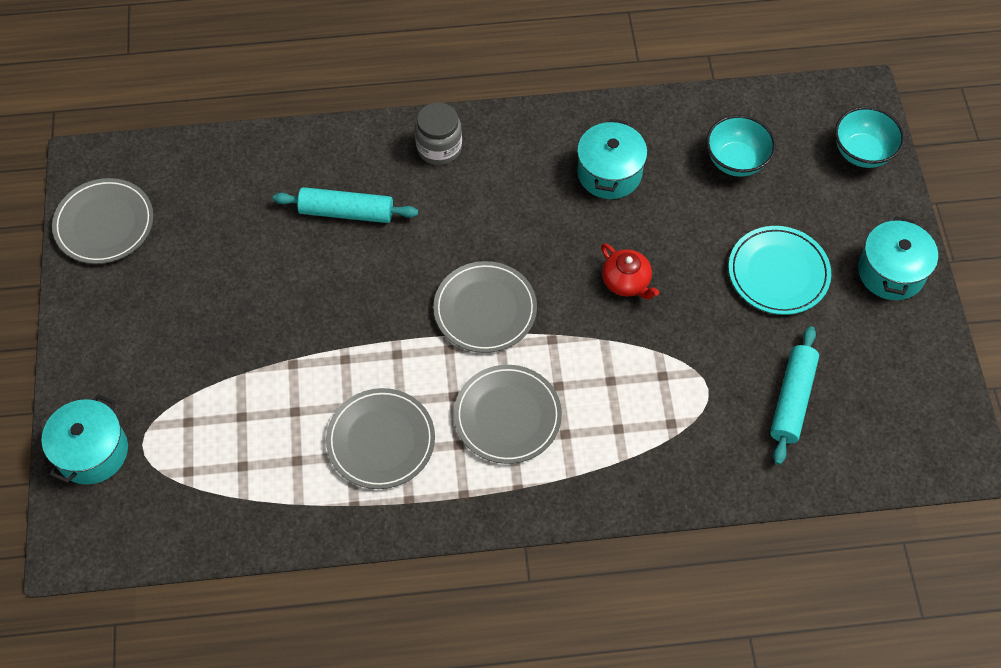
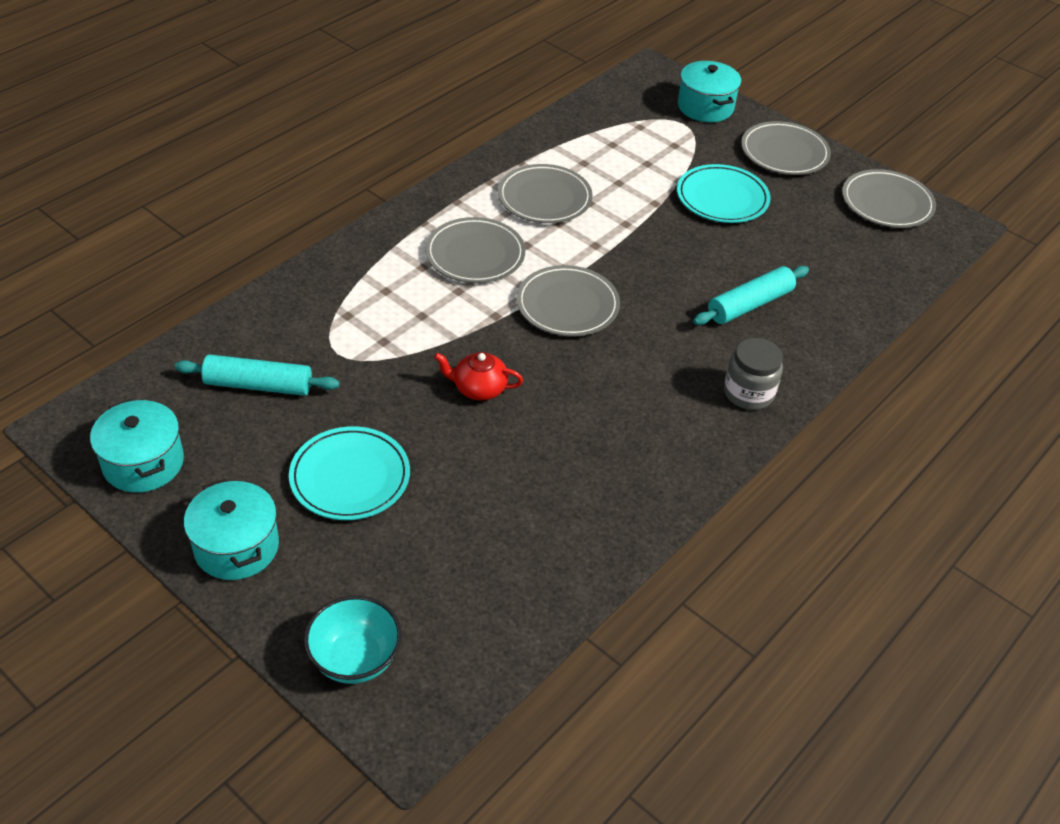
camera: 135 degrees right, 15 degrees down
(104, 339) = (784, 152): none -> grey plate
(229, 327) = (722, 198): none -> turquoise plate
(609, 173) = (586, 466): turquoise pot -> turquoise pot (143, 463)
(736, 161) = (481, 557): turquoise bowl -> none
(792, 399) = (258, 385): turquoise rolling pin -> turquoise rolling pin turned 60 degrees counterclockwise

